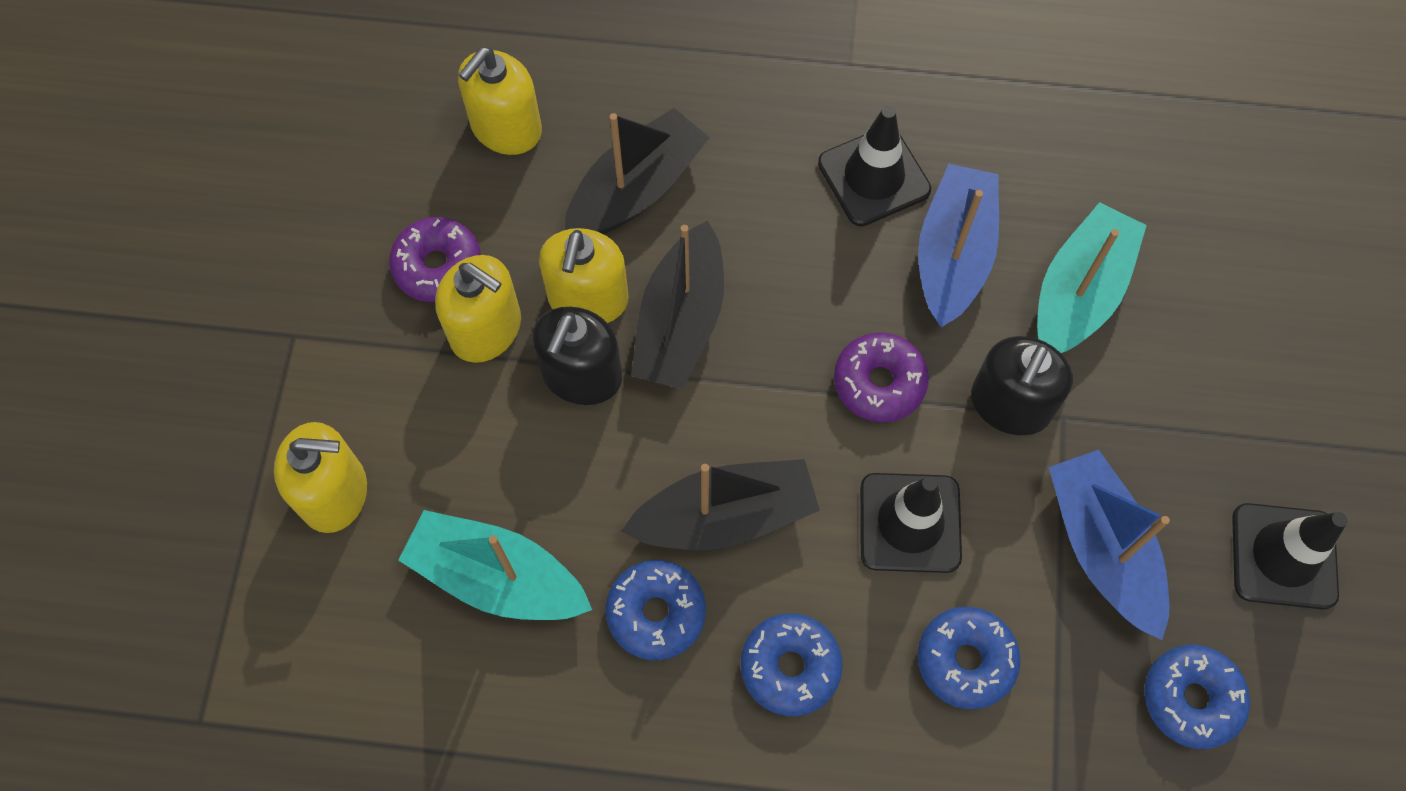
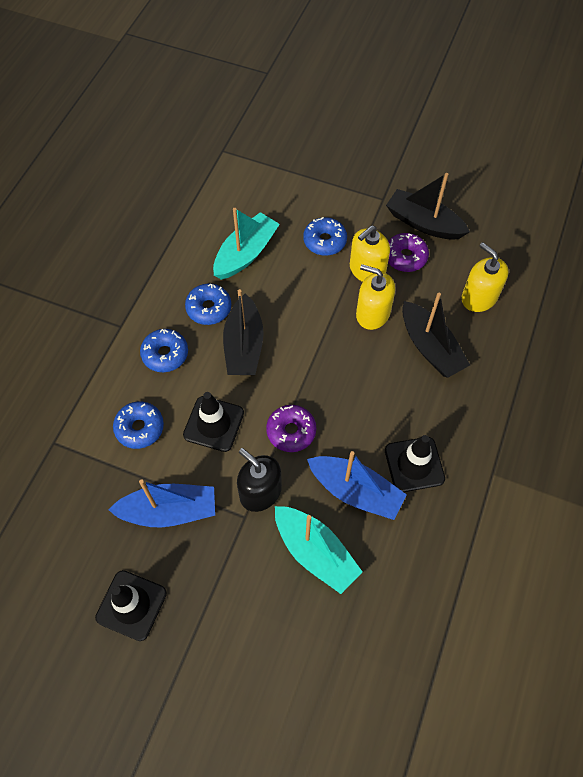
camera: 105 degrees right, 5 degrees down
(334, 493) = (303, 203): yellow soap dispenser -> none
(581, 375) = (332, 303): black soap dispenser -> none
(681, 322) = (349, 350): black boat -> black boat (423, 223)
(1191, 699) = (81, 526): blue donut -> blue donut (324, 241)

